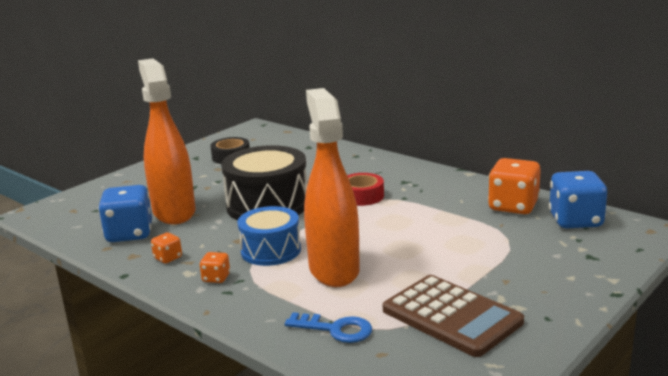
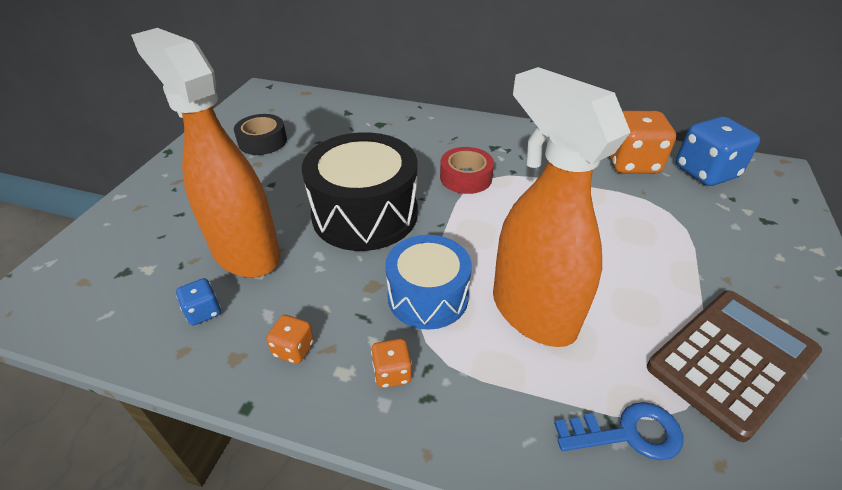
camera: 25 degrees left, 20 degrees up
(129, 234) = (203, 312): blue dice -> blue dice, size x0.48
(451, 316) = (732, 360): brown calculator -> brown calculator turned 60 degrees counterclockwise

